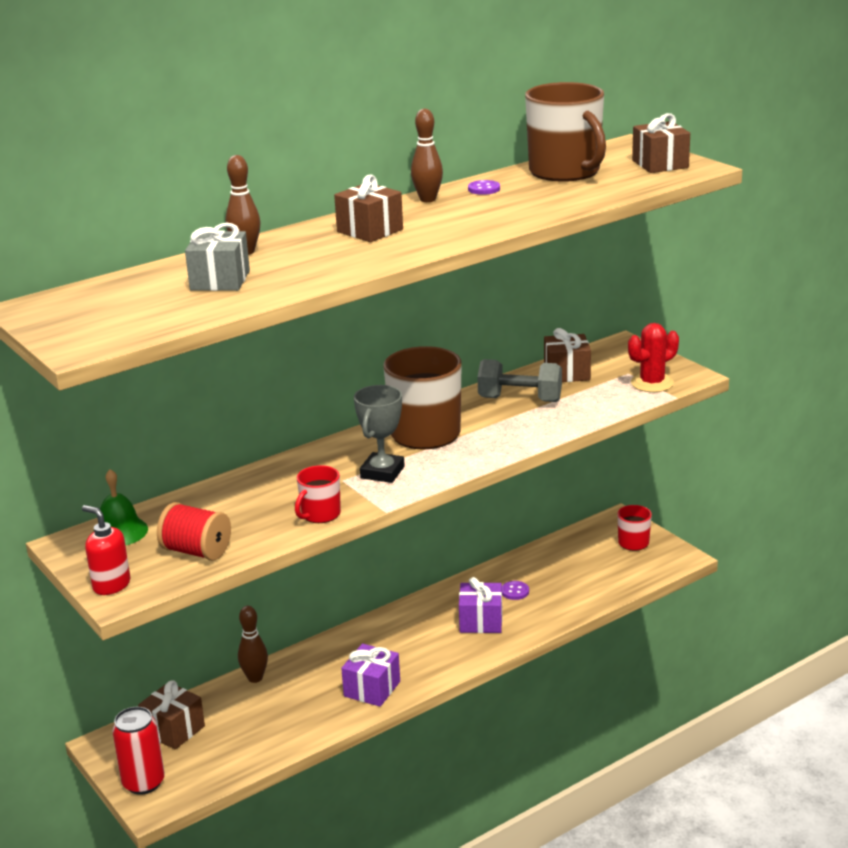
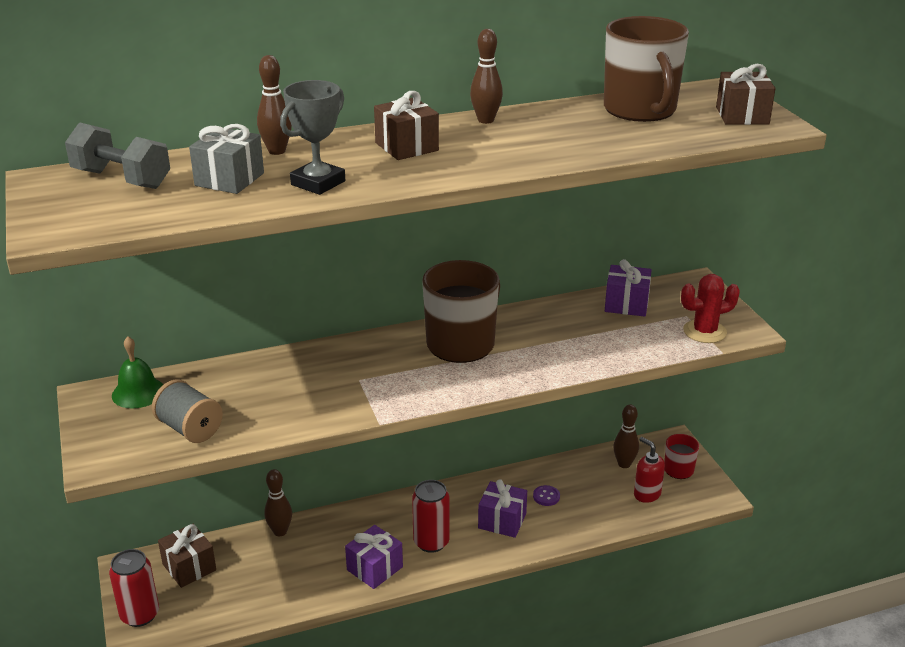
camera: 15 degrees right, 5 degrees up
(111, 585) = (98, 448): red soap dispenser -> red soap dispenser (646, 494)
(196, 551) = (190, 429): red spool -> grey spool
(320, 514) = (319, 413): red mug -> none
(382, 472) = (399, 379): grey trophy -> grey trophy (318, 183)
(418, 654) = (431, 542): none -> red can
(484, 189) = (547, 117): purple button -> none
(520, 399) = (567, 325): grey dumbbell -> grey dumbbell (121, 179)
(567, 373) = (626, 304): brown gift -> purple gift
(578, 548) = (624, 464): none -> brown bowling pin

